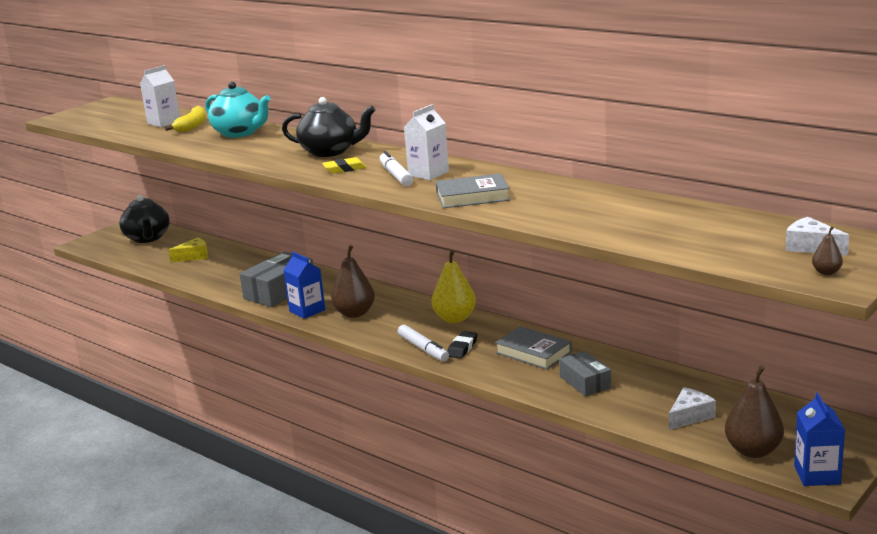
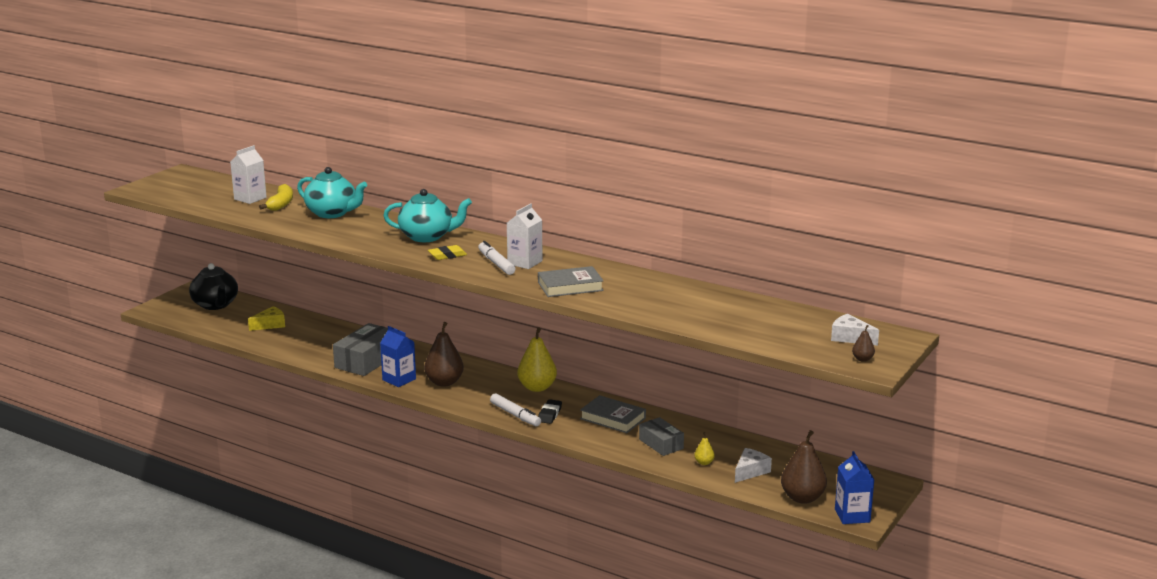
camera: 10 degrees left, 0 degrees up
(330, 151) = (427, 237): black teapot -> turquoise teapot
(634, 405) = (704, 462): none -> yellow pear

